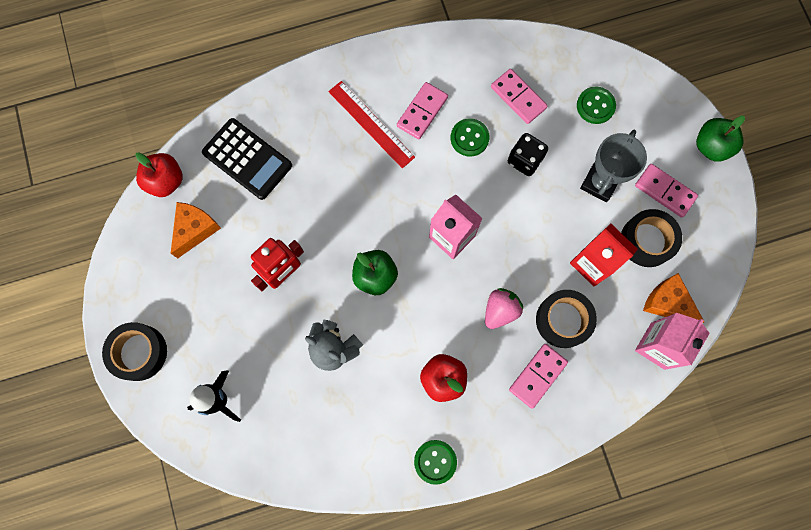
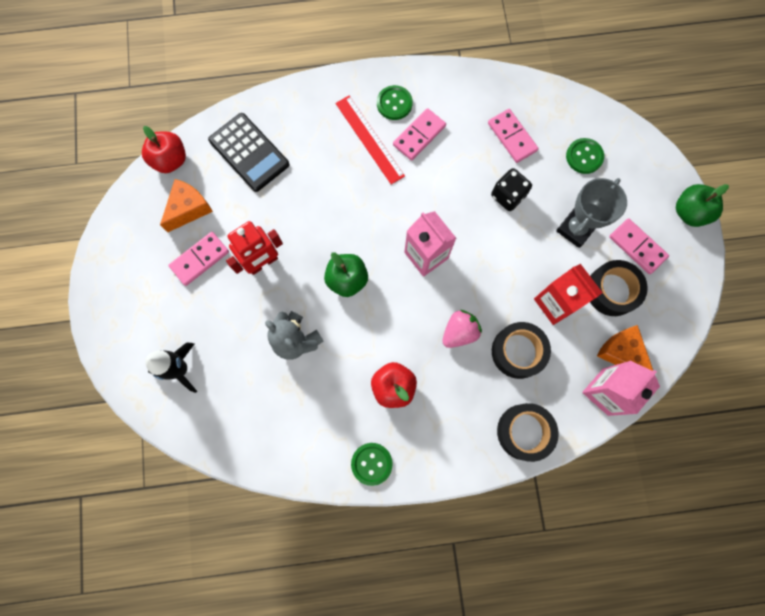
camera: 10 degrees right, 0 degrees up
(139, 352) = (115, 312): black tape -> black tape (524, 432)
(469, 138) = (459, 167): green button -> green button (394, 103)
(537, 375) = (484, 400): pink domino -> pink domino (200, 259)

